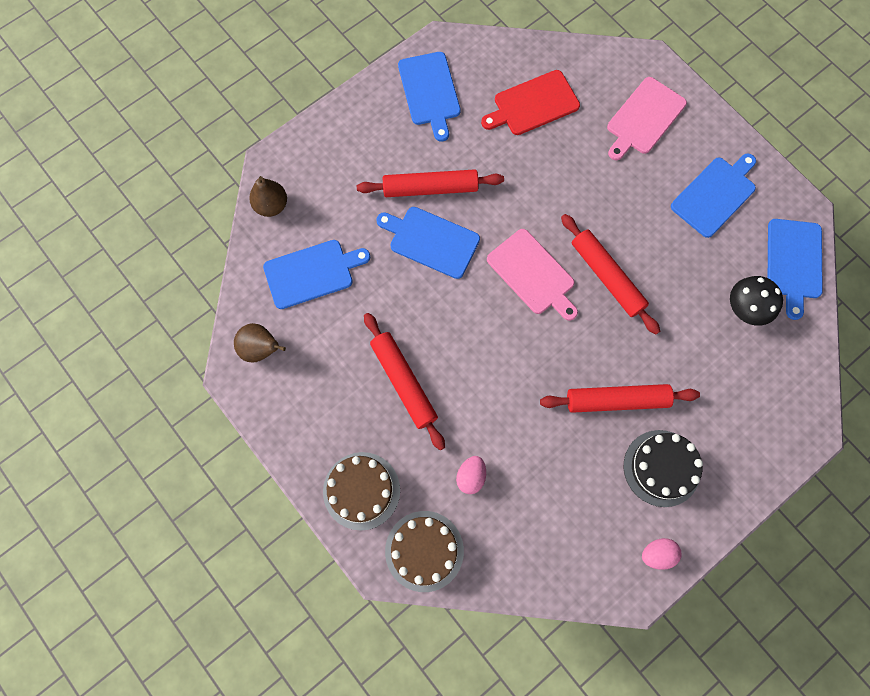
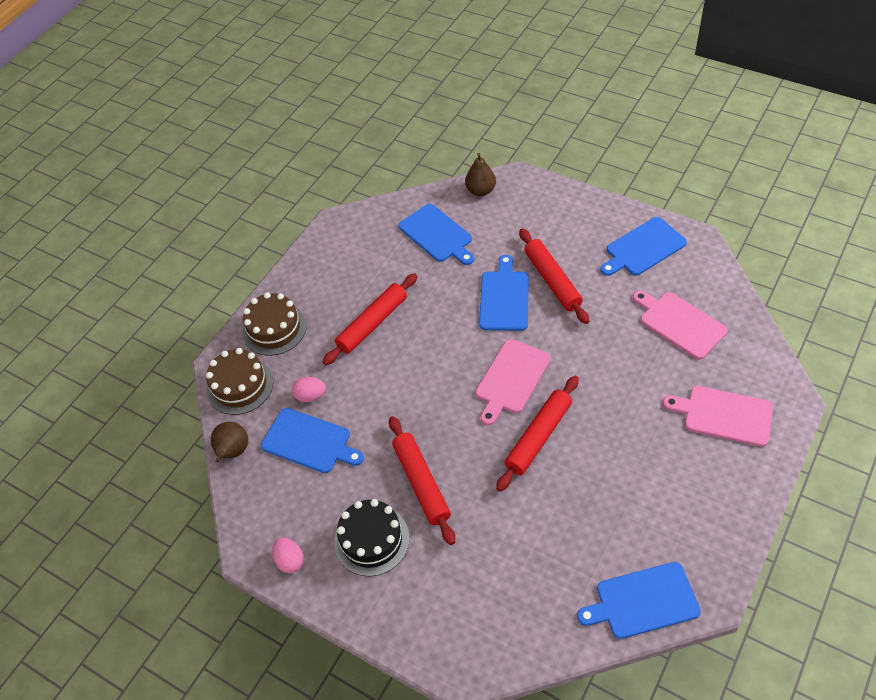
camera: 75 degrees right, 20 degrees down
(261, 349) = (361, 229): brown pear -> brown pear (233, 452)
(533, 104) = (680, 323): red cutting board -> pink cutting board
(715, 195) = (677, 503): blue cutting board -> blue cutting board (309, 441)
(746, 308) = (567, 568): black mushroom -> none

